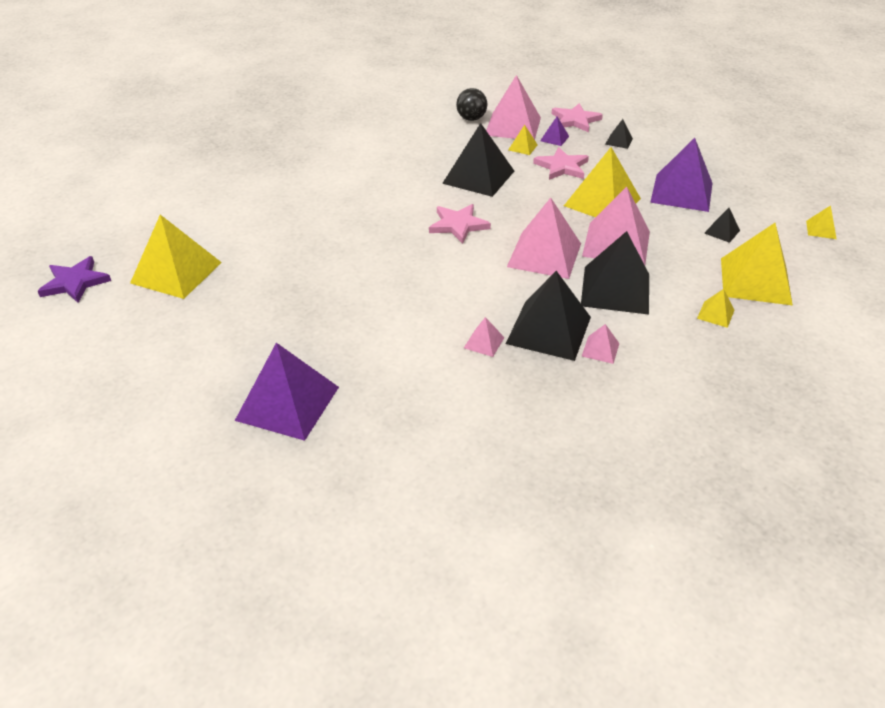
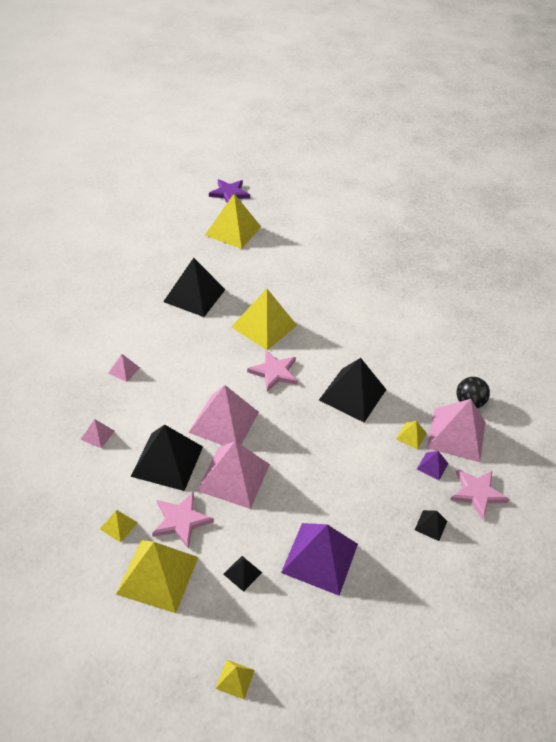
camera: 90 degrees right, 5 degrees up
(288, 403) = (95, 278): purple pyramid -> none
(548, 330) = (128, 408): black pyramid -> black pyramid (194, 295)
(562, 167) = (372, 461): pink star -> pink star (181, 520)
(602, 202) = (304, 481): yellow pyramid -> yellow pyramid (264, 326)

